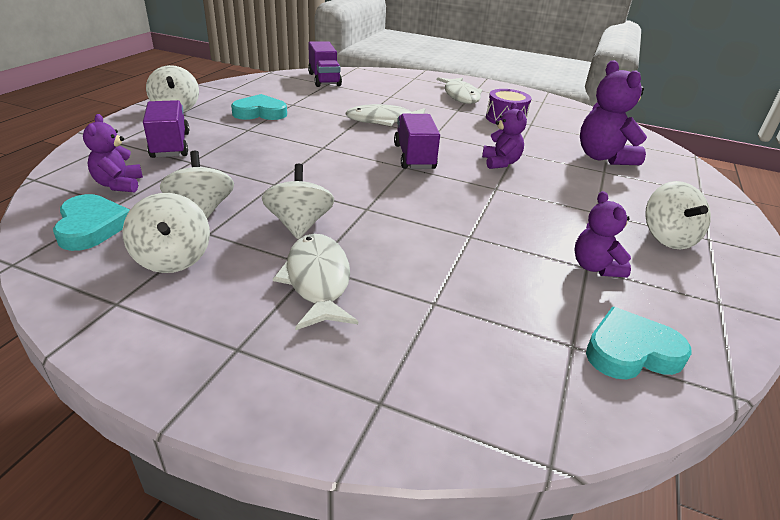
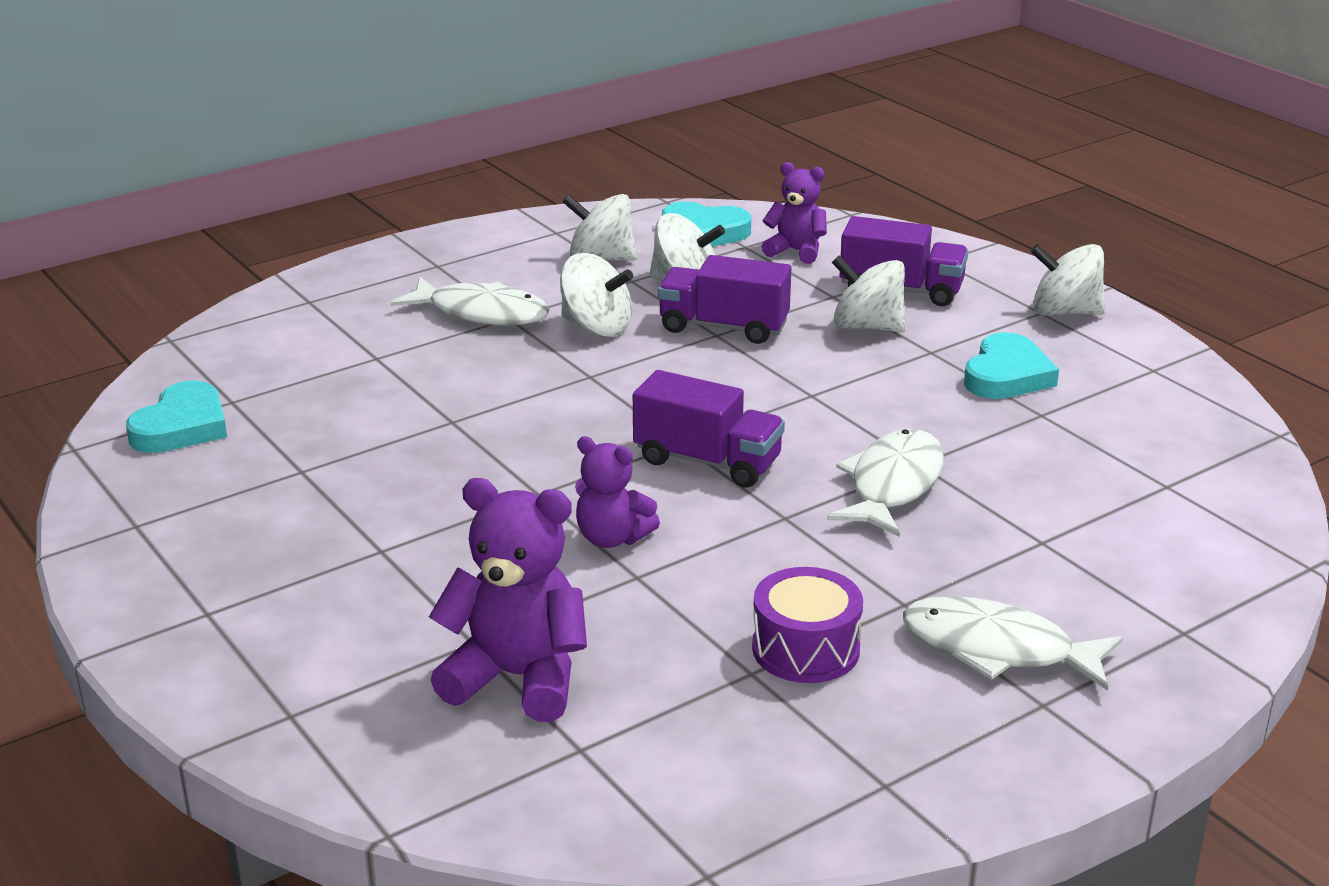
camera: 125 degrees right, 5 degrees down
(324, 79) = (1202, 489): purple truck -> purple truck (723, 327)
(595, 267) = (293, 476): purple teddy bear -> none
(667, 237) = (258, 573): white spinning top -> white spinning top (867, 327)

